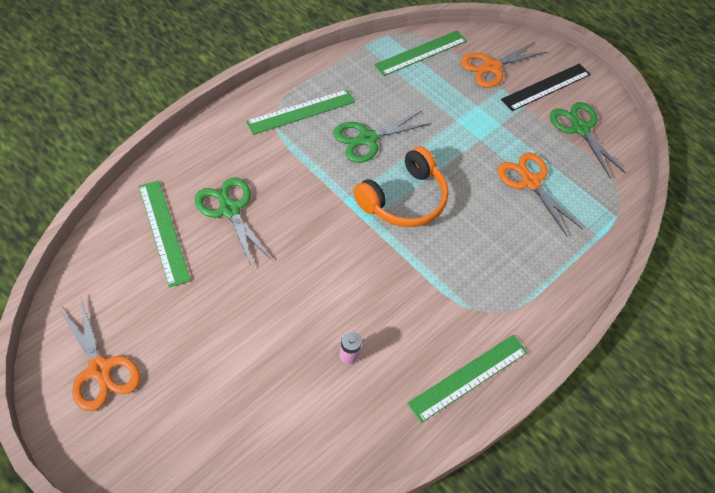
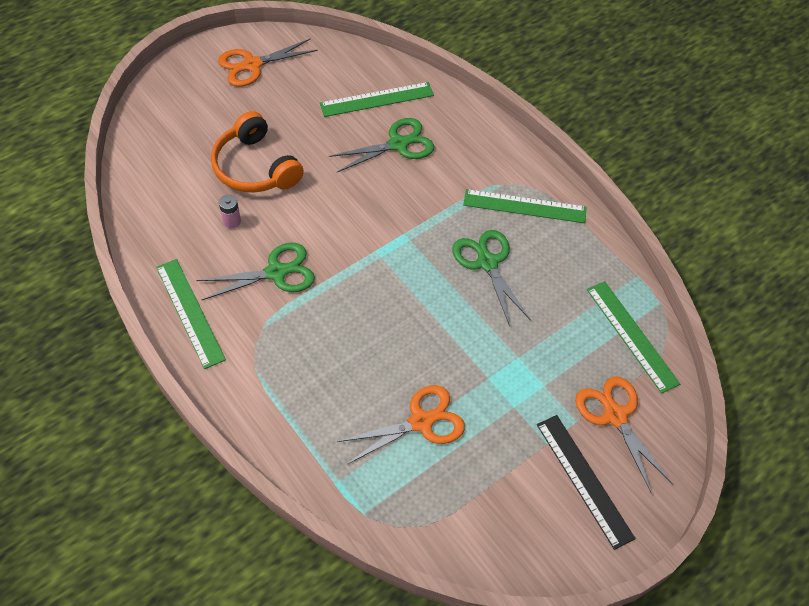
camera: 100 degrees right, 0 degrees up
(301, 112) = (524, 206): green ruler -> green ruler turned 60 degrees counterclockwise
(404, 199) = (402, 286): orange headphones -> orange headphones (255, 167)
(580, 128) = (509, 506): green scissors -> green scissors (276, 272)

